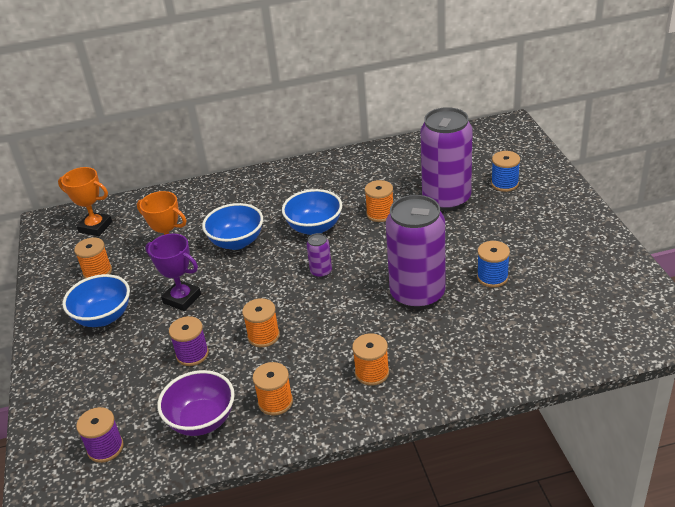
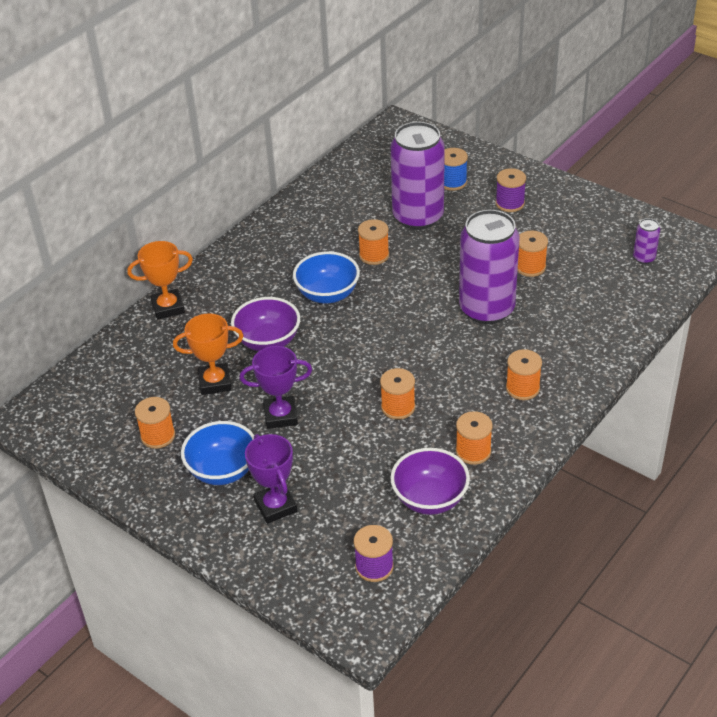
camera: 40 degrees left, 5 degrees up
(95, 227) = (93, 397): orange trophy -> orange trophy (168, 307)
(102, 362) = (276, 506): none -> purple trophy
(192, 354) = (353, 455): purple spool -> purple spool (510, 203)
(236, 242) = (268, 341): blue bowl -> purple bowl
(321, 272) = (382, 330): purple can -> purple can (644, 258)
(492, 277) = (530, 267): blue spool -> orange spool

